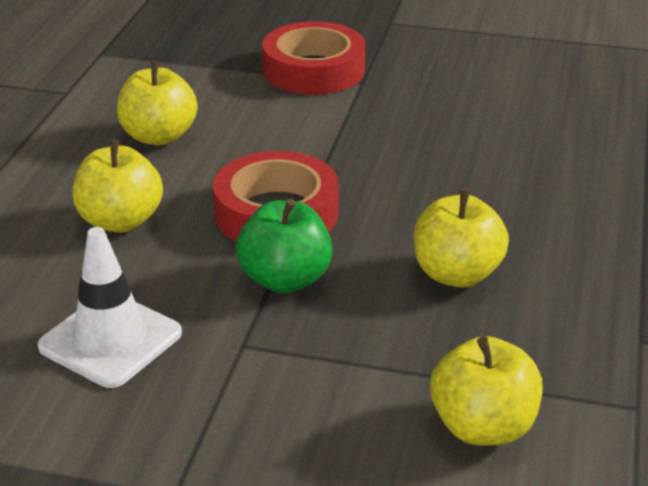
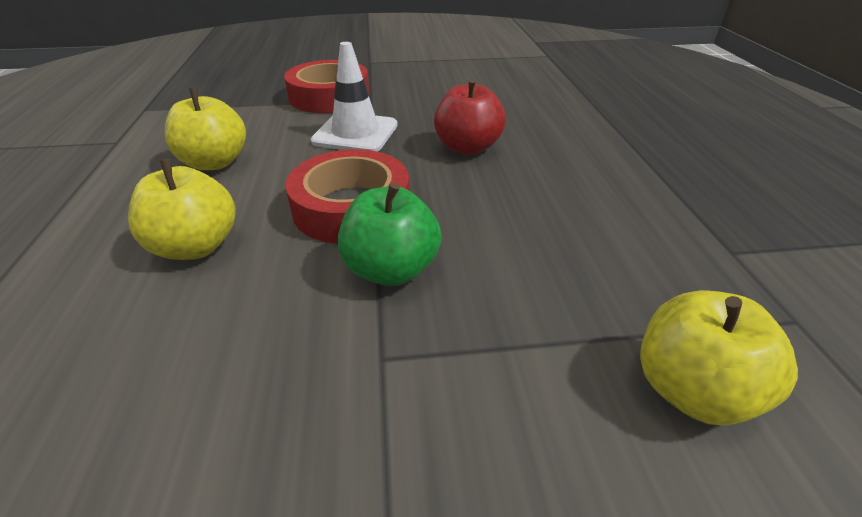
camera: 20 degrees left, 5 degrees up
(110, 340) = (218, 397): white traffic cone -> white traffic cone (355, 133)
(439, 170) = (467, 147): none -> red apple
(456, 274) = (541, 228): yellow apple -> none

